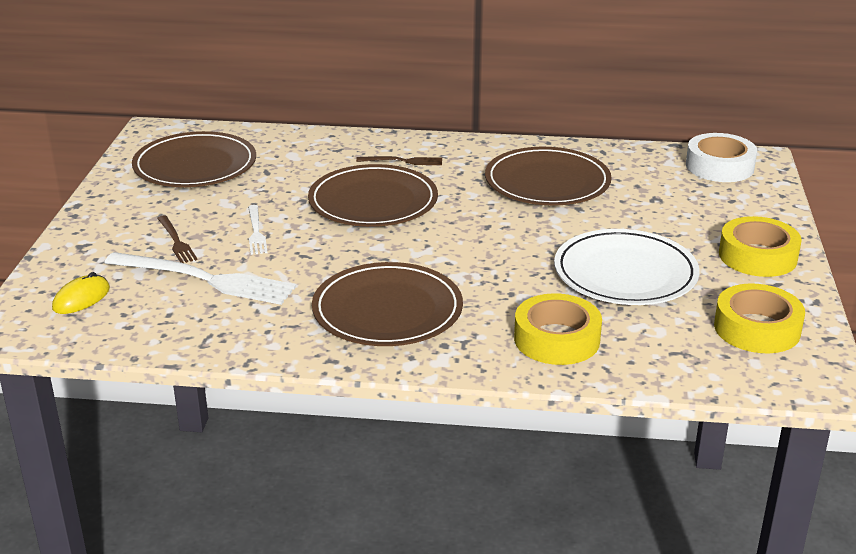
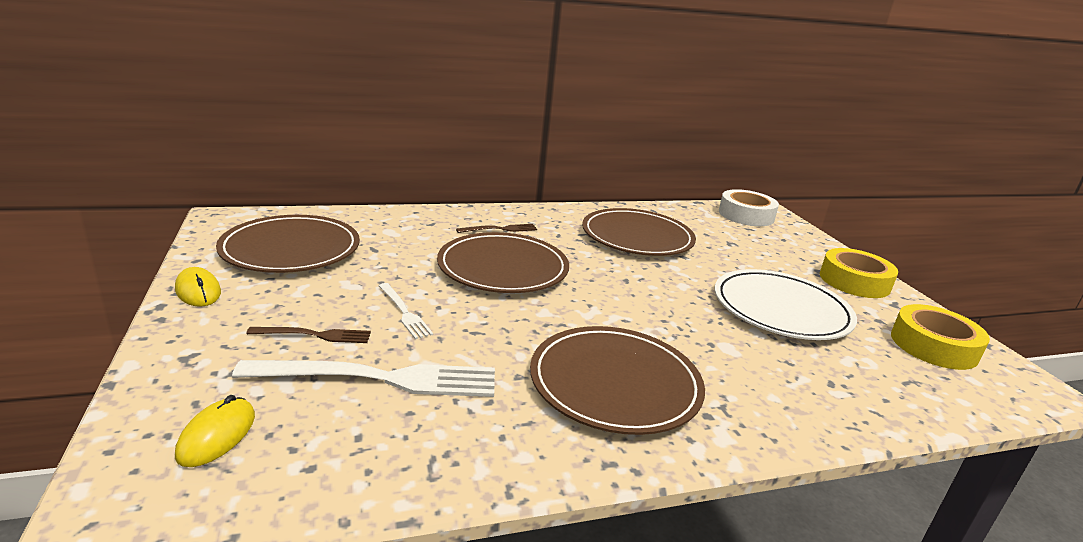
camera: 25 degrees left, 5 degrees down
(107, 196) = (198, 291): none -> yellow mouse
(176, 241) = (315, 335): brown fork -> brown fork turned 45 degrees counterclockwise
(556, 339) = (801, 387): yellow tape -> none

